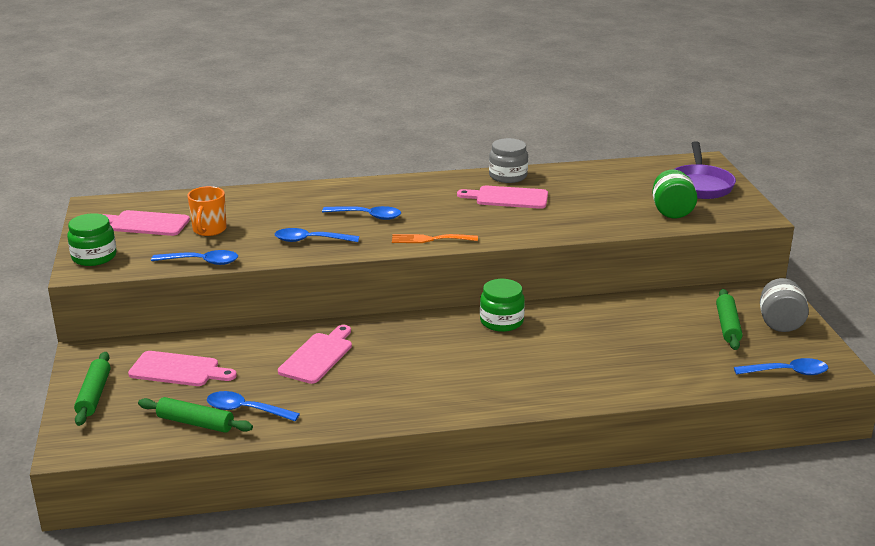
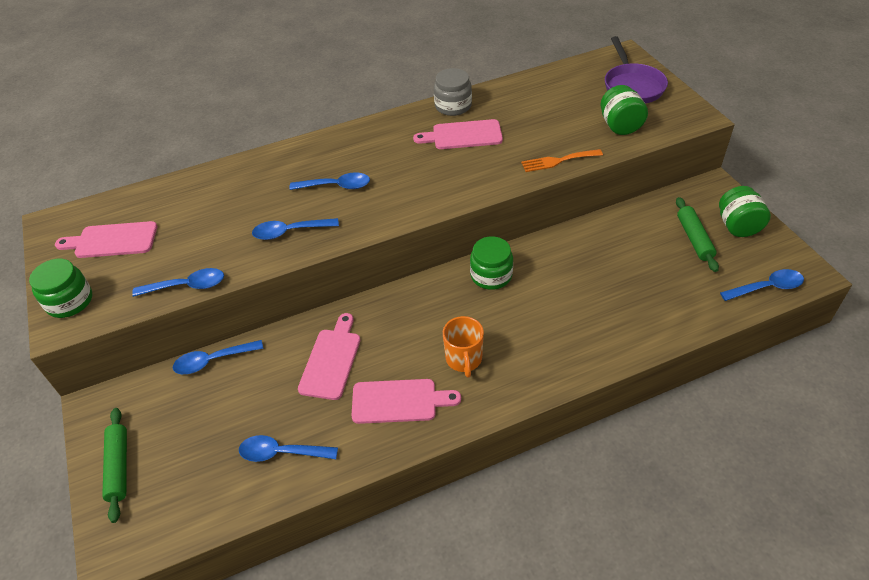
camera: 10 degrees left, 20 degrees up
(178, 370) = (197, 410): pink cutting board -> pink cutting board (399, 401)
(195, 423) = (235, 484): green rolling pin -> none
(205, 339) = (213, 361): none -> blue spoon
(209, 230) = (181, 237): orange mug -> orange mug (464, 359)
(430, 239) = (408, 207): orange fork -> orange fork (558, 161)
(780, 323) = (738, 226): grey jar -> green jar

